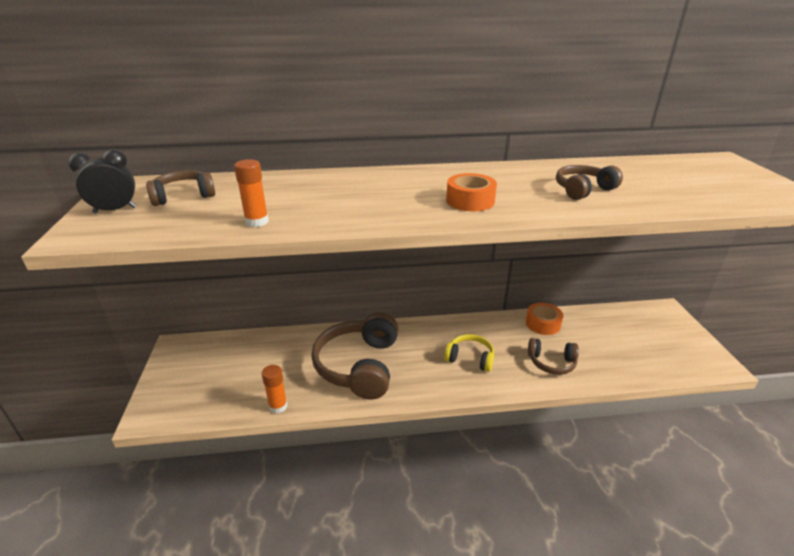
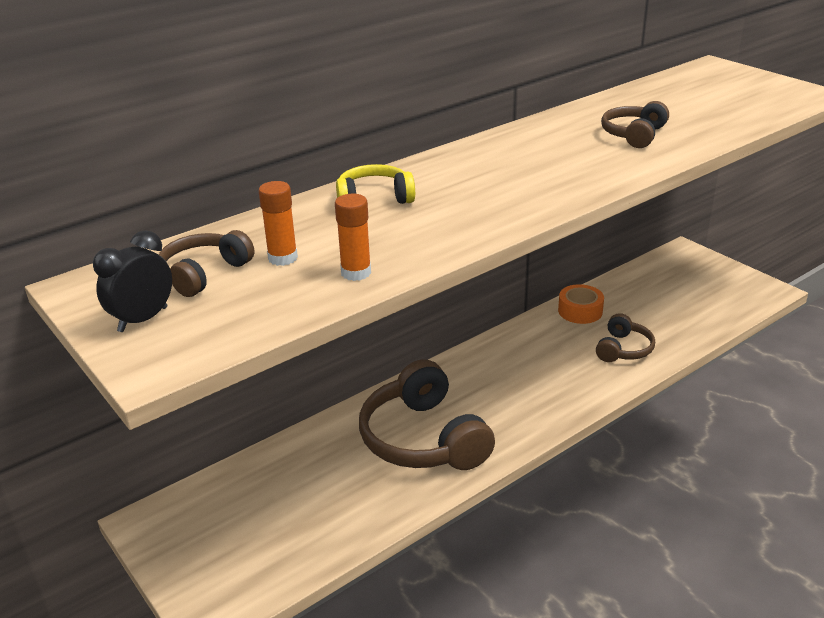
camera: 30 degrees left, 0 degrees up
(278, 406) = (373, 524): orange glue stick -> orange glue stick (282, 258)
(470, 201) = (546, 178): orange tape -> none
(470, 358) = (538, 379): yellow headphones -> yellow headphones (374, 198)
(551, 363) = (623, 349): brown headphones -> brown headphones turned 45 degrees counterclockwise

